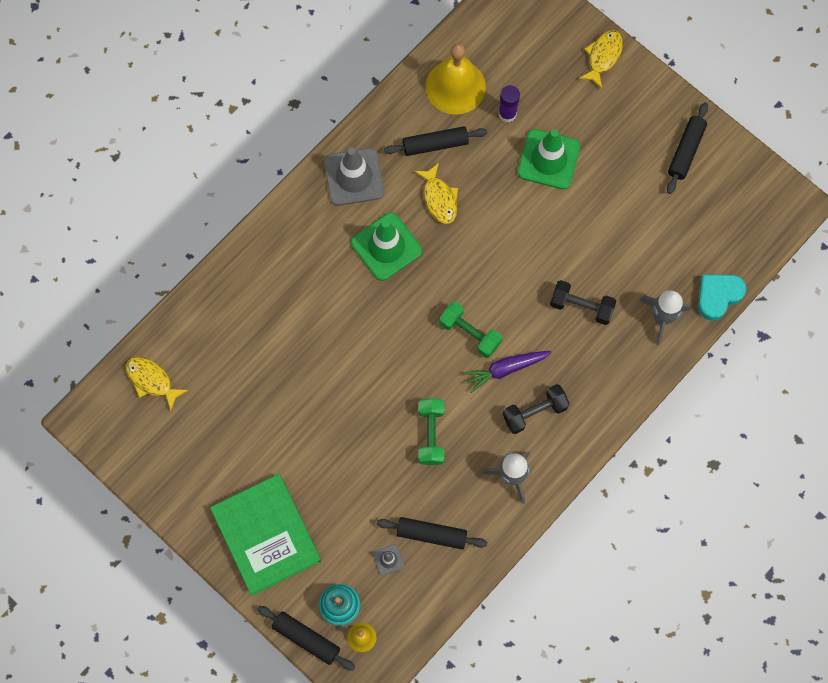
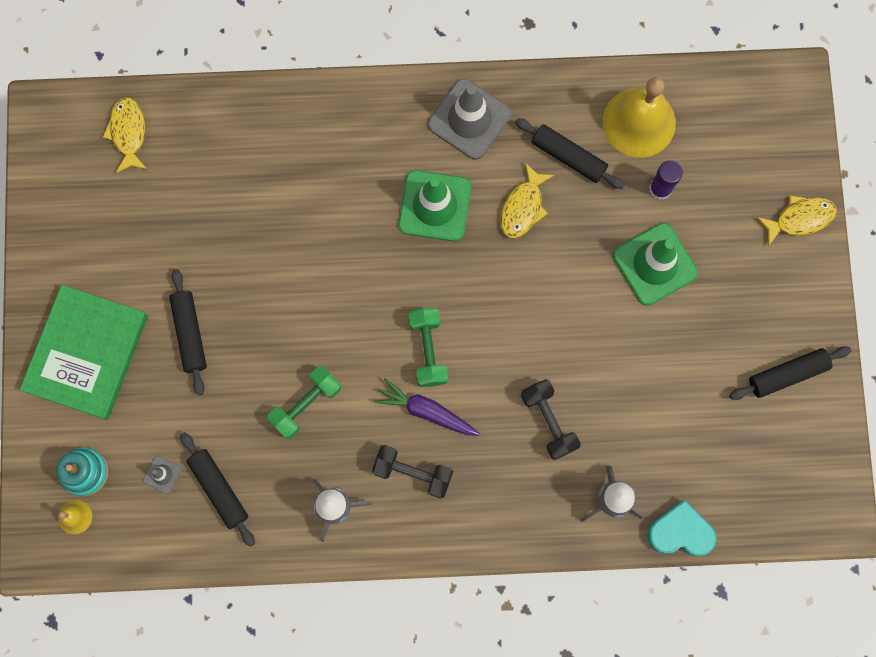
camera: 45 degrees right, 5 degrees up
(306, 638) = (30, 472): black rolling pin -> black rolling pin (190, 333)

